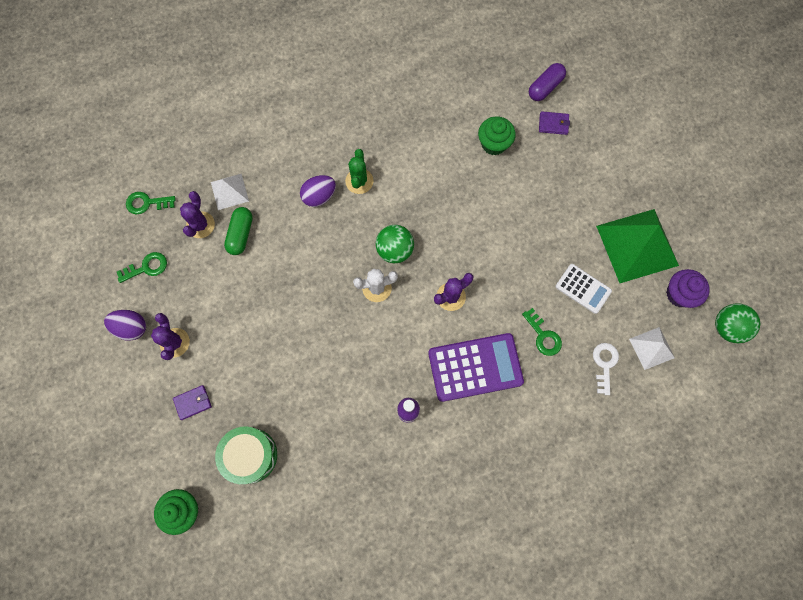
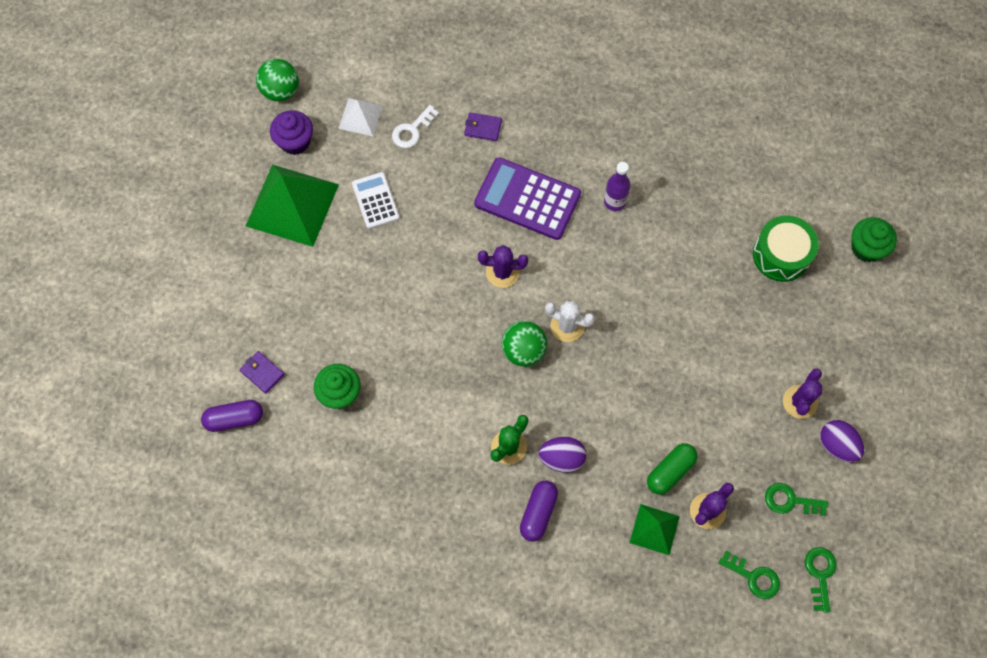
camera: 145 degrees left, 5 degrees down
(193, 402) = (811, 333): purple wallet -> purple wallet (483, 128)
(229, 191) = (654, 529): white pyramid -> green pyramid
(312, 154) = (538, 513): none -> purple capsule
(543, 336) = (445, 185): green key -> green key (820, 574)

